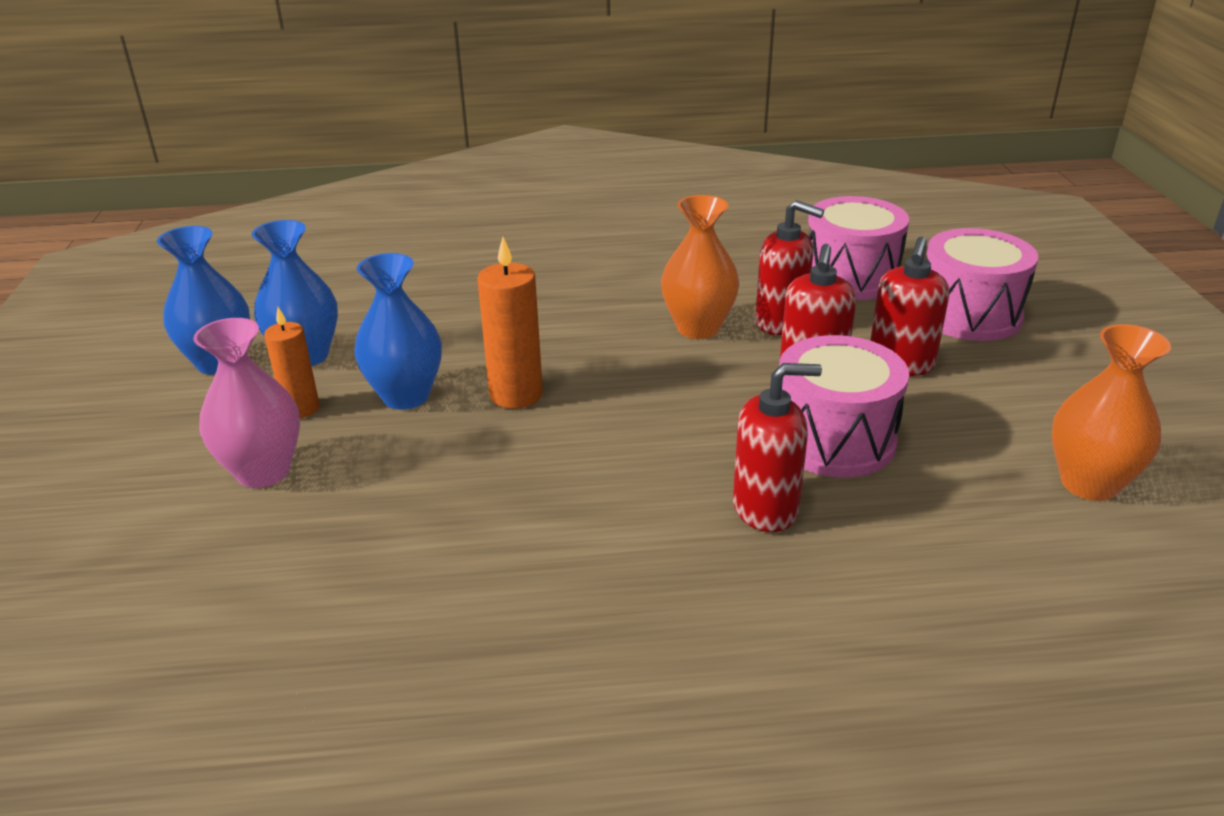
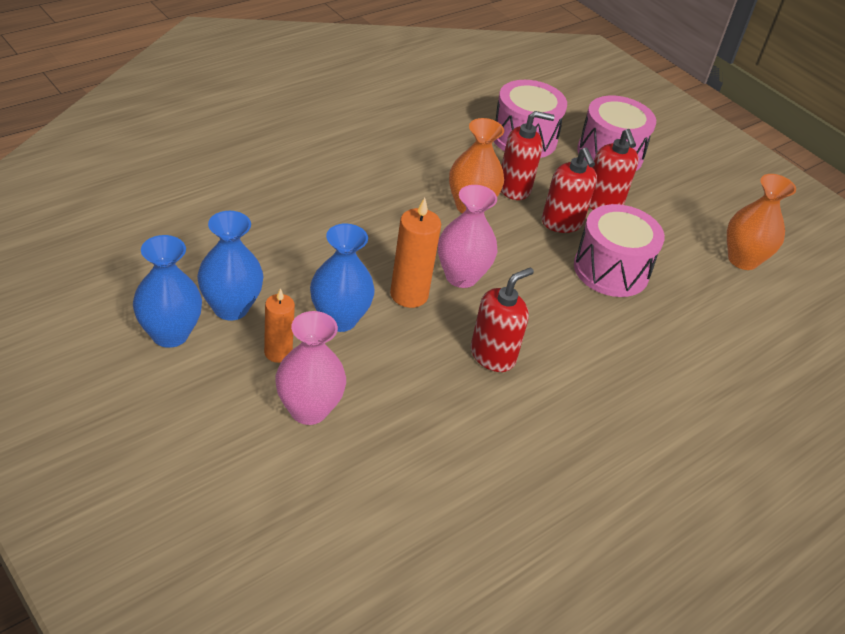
camera: 40 degrees left, 10 degrees up
(604, 393) = (461, 276): none -> pink vase
(766, 508) = (615, 329): red soap dispenser -> red soap dispenser (493, 355)

